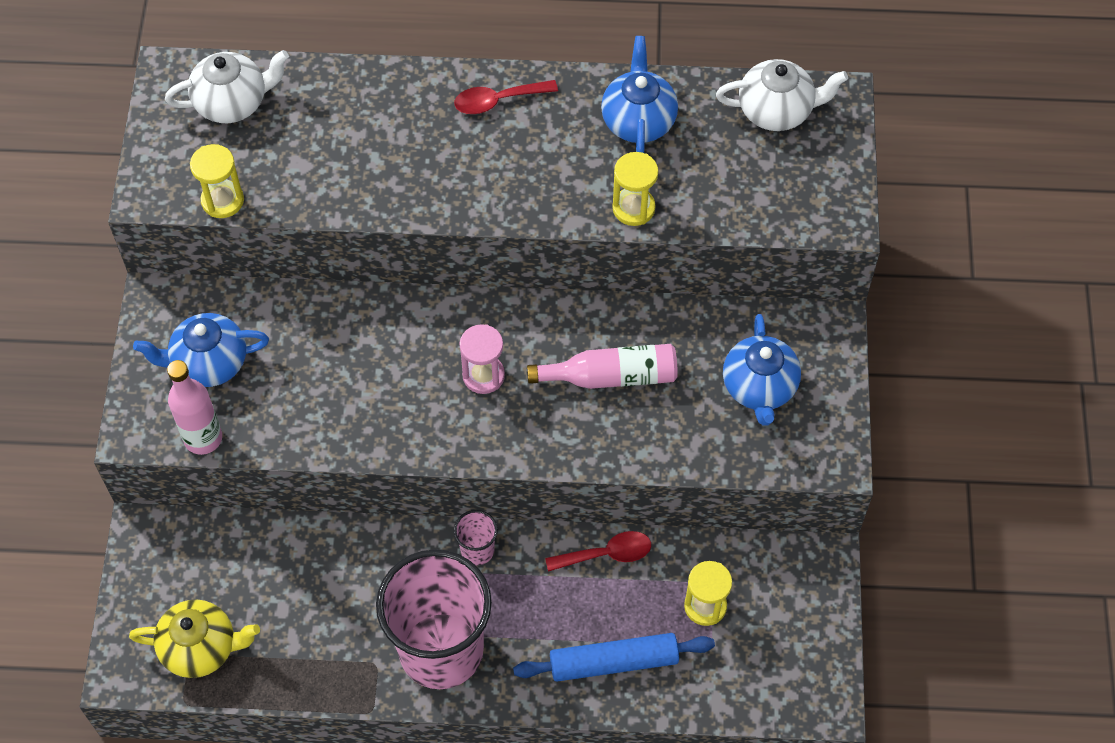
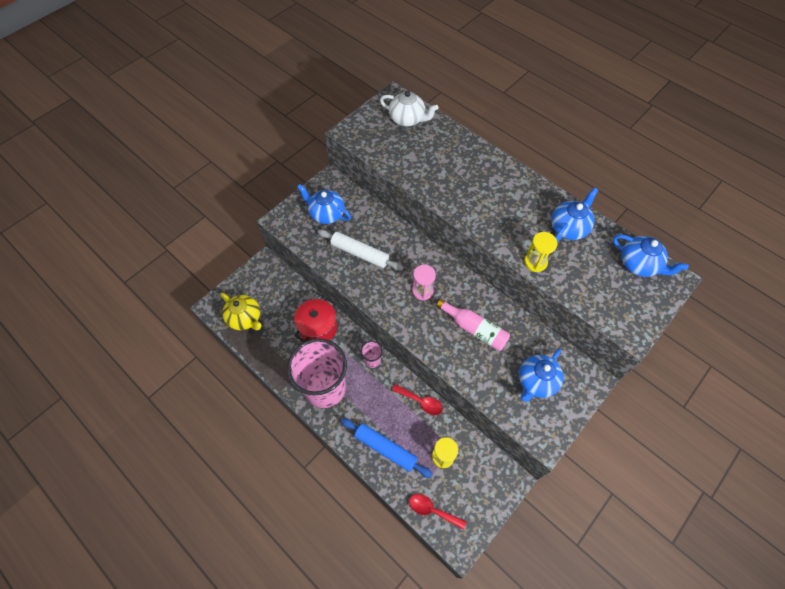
camera: 40 degrees right, 0 degrees up
(203, 438) = (299, 239): pink bottle -> none
(222, 200) = (371, 151): yellow hourglass -> none
(329, 388) = (360, 253): none -> white rolling pin
(342, 568) = (318, 328): none -> red pot
(497, 101) = (513, 182): red spoon -> red spoon (432, 510)
(777, 110) = (639, 264): white teapot -> blue teapot

